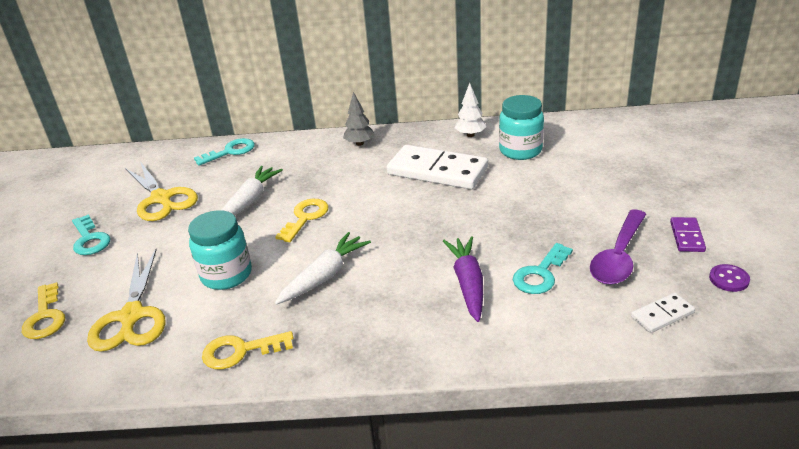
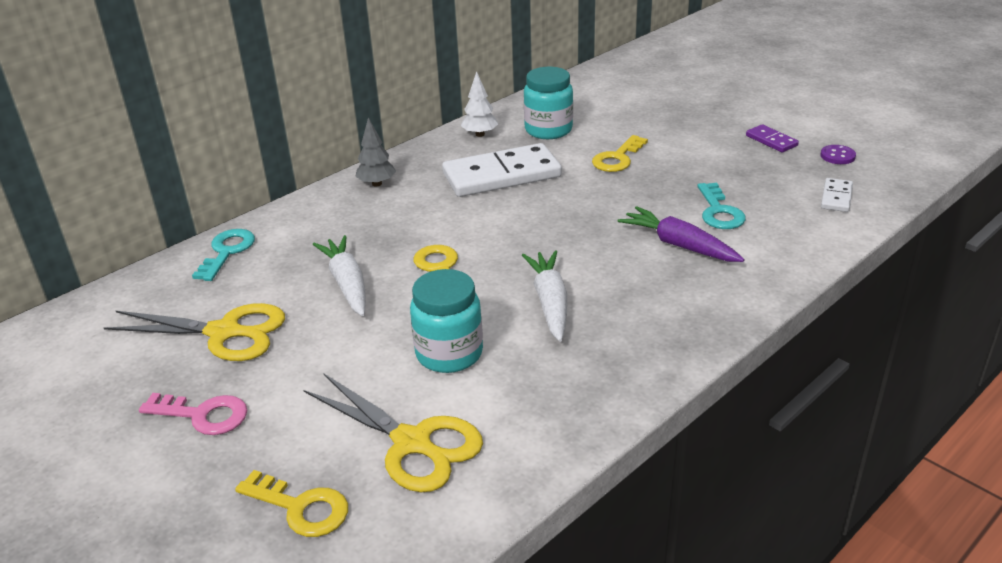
camera: 45 degrees left, 0 degrees up
(90, 239) = (203, 415): turquoise key -> pink key
(240, 351) = (582, 398): yellow key -> yellow key (617, 158)
(618, 256) = (751, 174): purple spoon -> none

